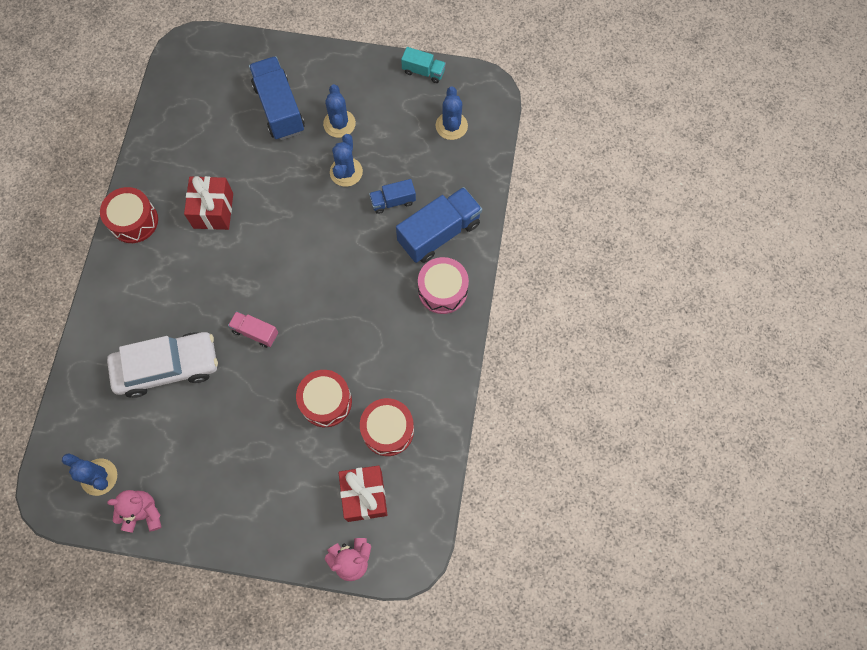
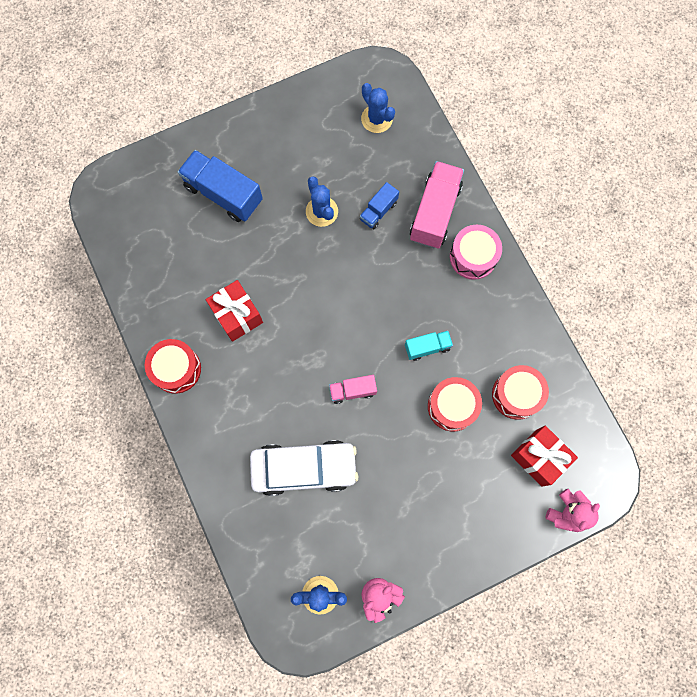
camera: 35 degrees left, 5 degrees up
(167, 367) = (304, 468): white car -> white car turned 45 degrees clockwise
(339, 124) = (284, 175): blue cactus -> none
(423, 71) = (319, 88): turquoise truck -> turquoise truck (427, 347)
(439, 233) = (435, 213): blue truck -> pink truck

